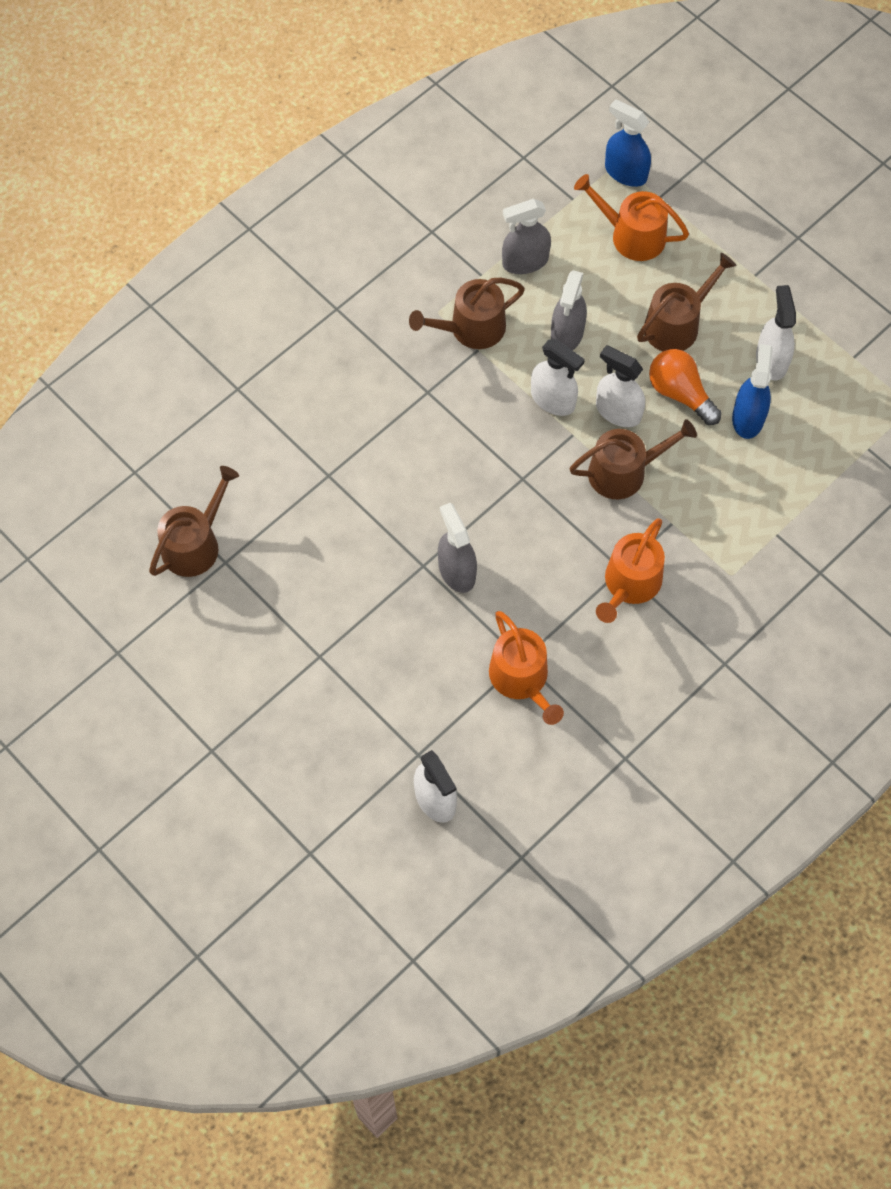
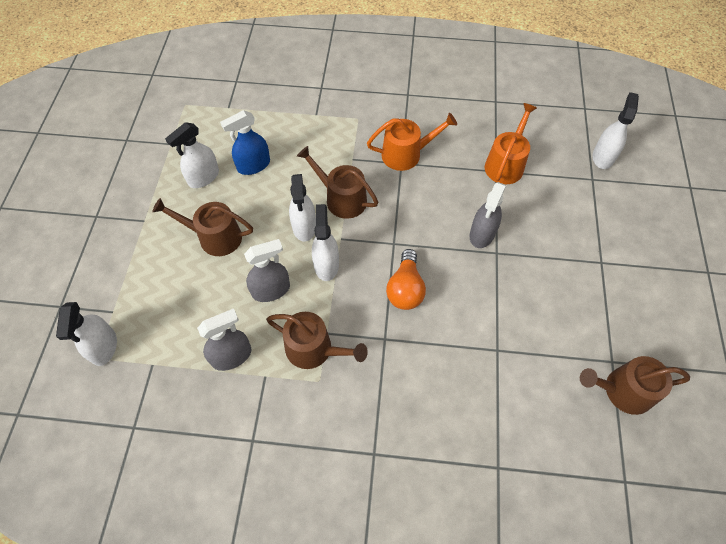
camera: 130 degrees left, 5 degrees down
(525, 261) = (232, 356): grey spray bottle -> grey spray bottle turned 60 degrees counterclockwise
(625, 172) = (104, 347): blue spray bottle -> white spray bottle
(631, 235) = (160, 306): orange watering can -> none
(680, 393) = (264, 205): orange light bulb -> orange light bulb (405, 289)

